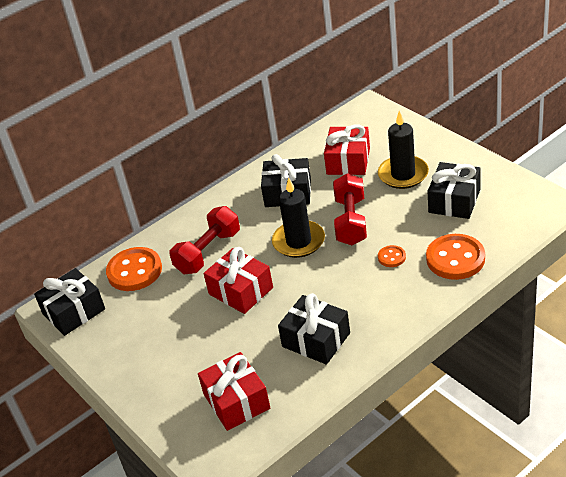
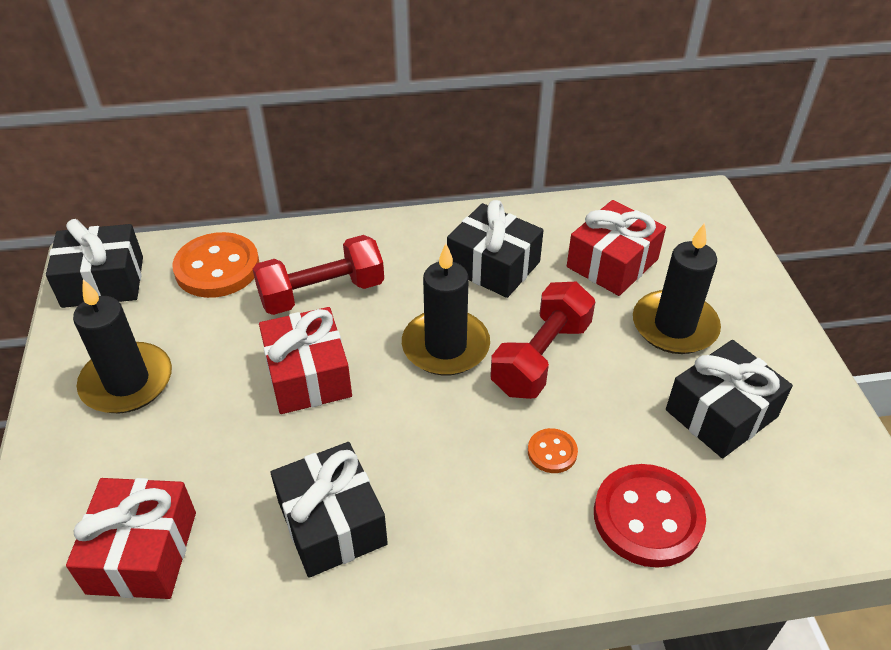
camera: 25 degrees right, 5 degrees up
(145, 345) = (127, 382): none -> black candle
(455, 259) = (647, 517): orange button -> red button

